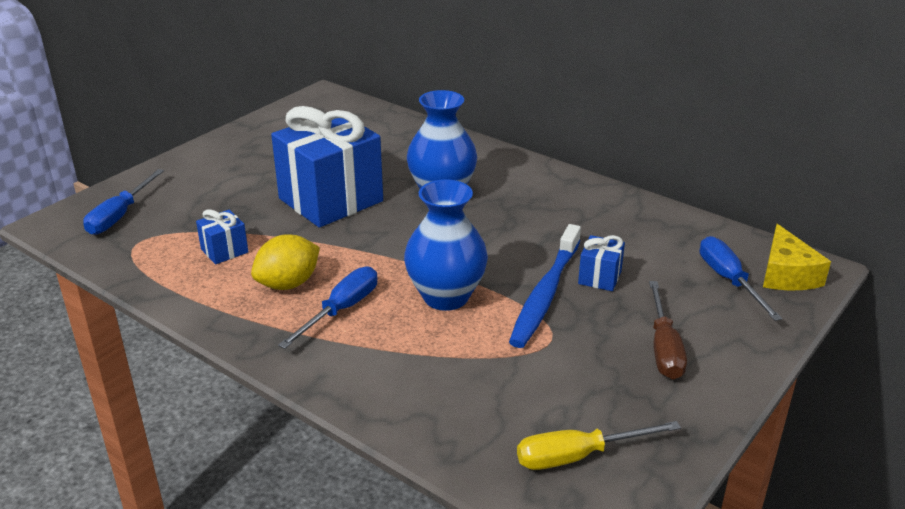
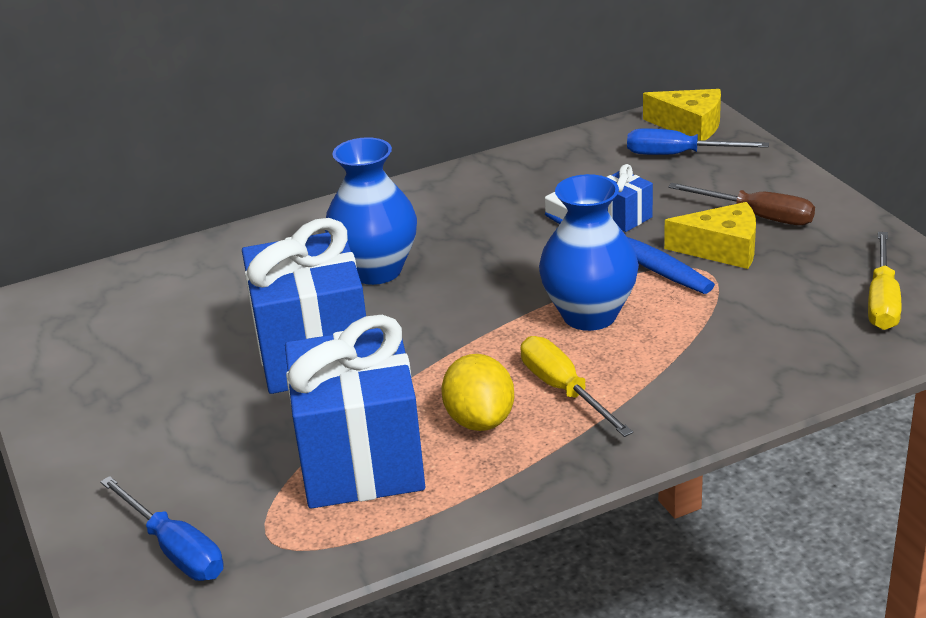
camera: 60 degrees left, 0 degrees up
(224, 251) = (360, 460): blue gift -> blue gift, size x2.34
(341, 310) = (563, 390): blue screwdriver -> yellow screwdriver
(592, 340) = (722, 249): none -> yellow cheese

